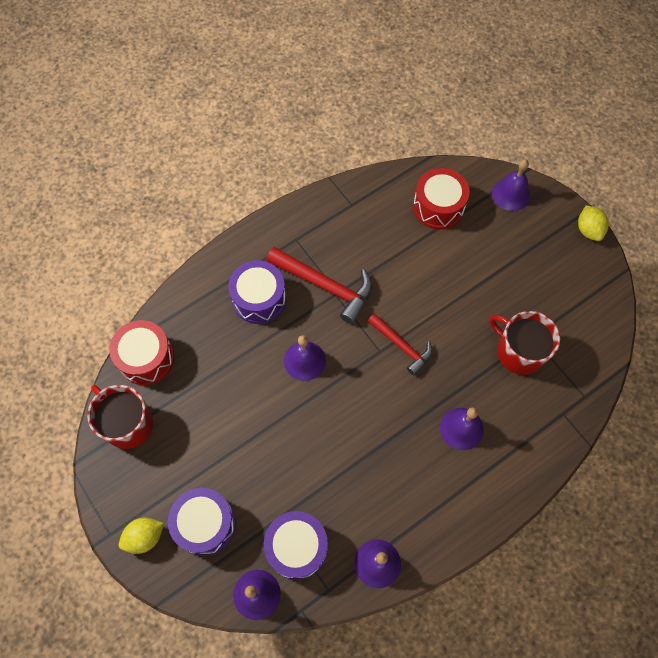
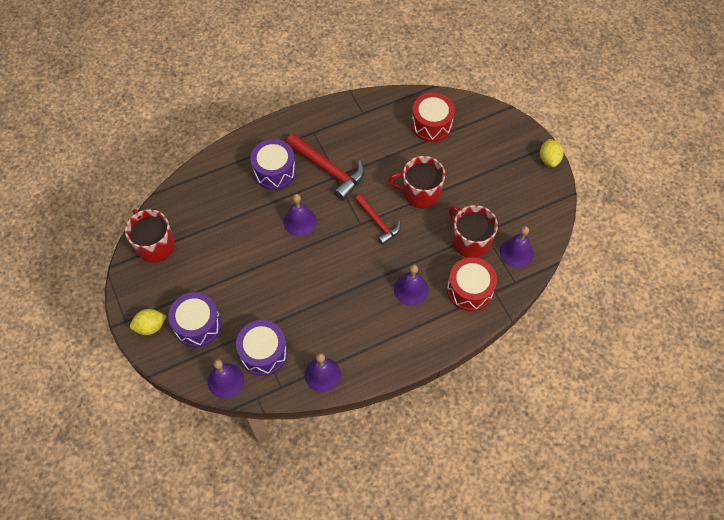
camera: 10 degrees right, 5 degrees down
(146, 358) = (179, 201): red drum -> red drum (469, 290)
(444, 298) = (420, 192): none -> red mug
(511, 194) = (492, 123): purple bell -> purple bell (516, 252)

